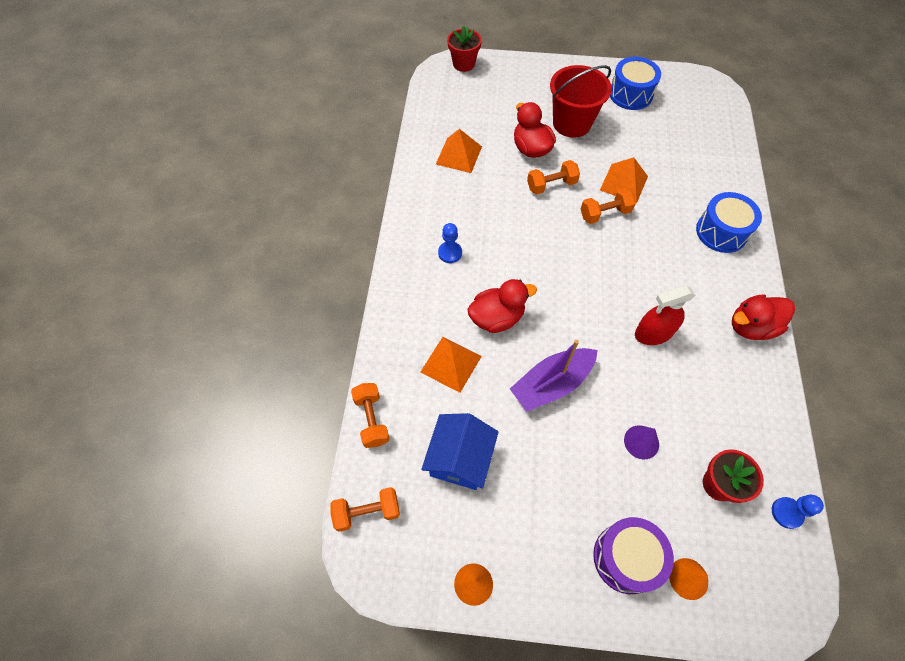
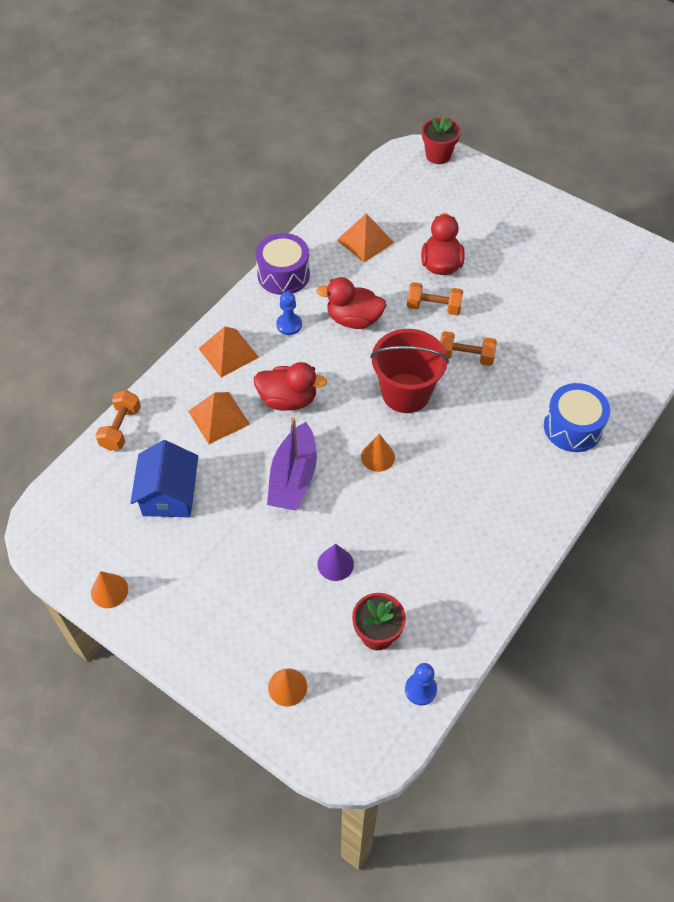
camera: 30 degrees right, 5 degrees down
(367, 512) = (67, 495): orange dumbbell -> none
(460, 458) = (169, 495): blue house -> blue house turned 45 degrees counterclockwise
(552, 384) = (293, 477): purple boat -> purple boat turned 75 degrees counterclockwise
(572, 123) = (503, 258): red bucket -> red bucket (406, 393)
(603, 330) = (377, 457): none -> orange cone
(623, 183) = (509, 337): orange pyramid -> orange pyramid (228, 352)
(626, 558) = (247, 642): purple drum -> purple drum (283, 275)
(630, 94) = (591, 255): blue drum -> none
(653, 333) = (423, 483): red spray bottle -> none
(751, 327) = (526, 525): red duck -> red duck (354, 319)

